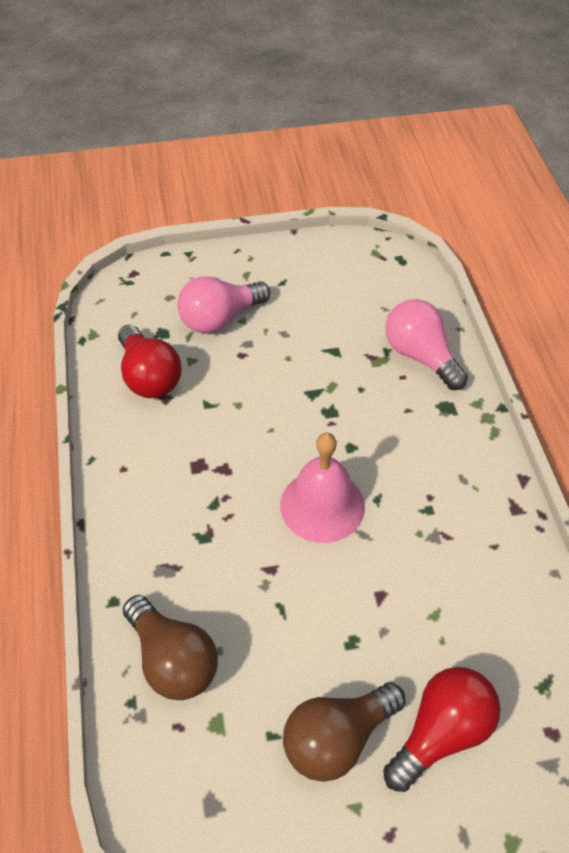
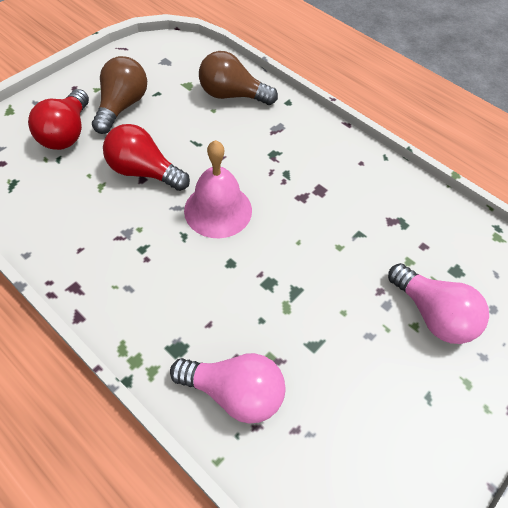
camera: 140 degrees right, 5 degrees up
(149, 377) = (420, 229): red light bulb -> red light bulb (144, 172)
(220, 319) = (432, 314): pink light bulb -> pink light bulb turned 120 degrees clockwise

